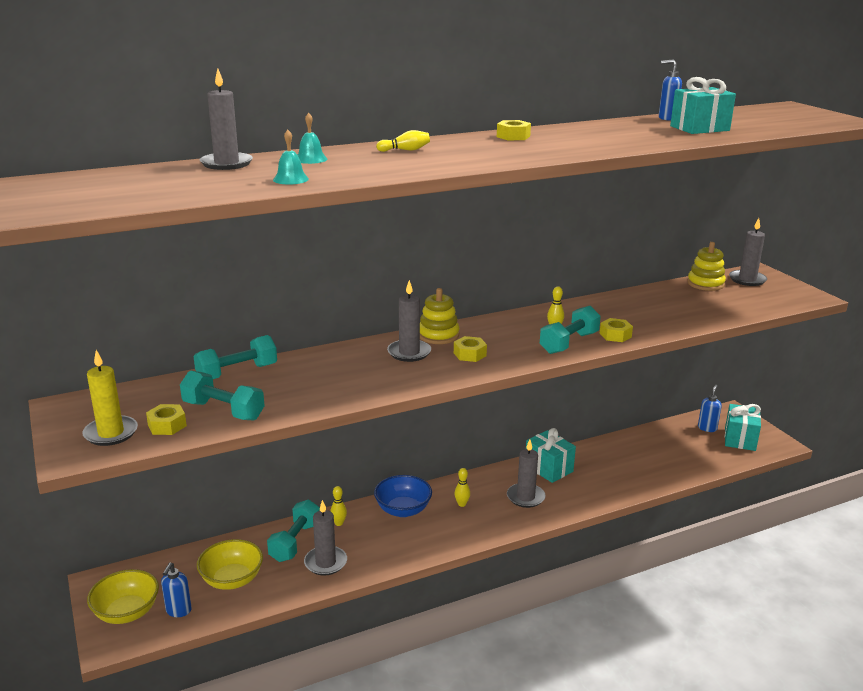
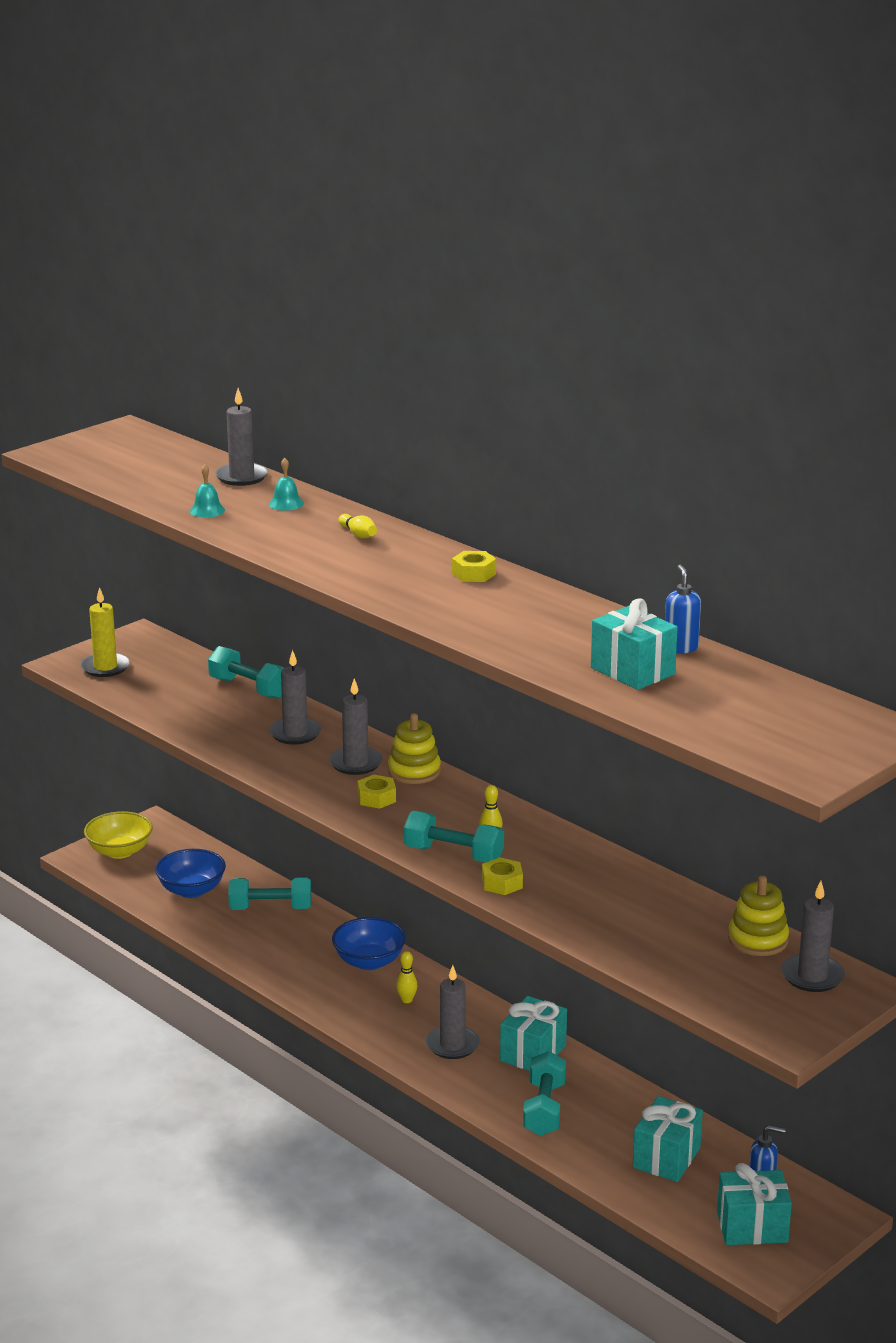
camera: 70 degrees right, 0 degrees up
(167, 425) = (131, 686): yellow nut -> none
(178, 611) = (134, 876): blue soap dispenser -> none
(223, 411) = (170, 702): turquoise dumbbell -> turquoise dumbbell (544, 1109)
(232, 580) = (191, 890): yellow bowl -> blue bowl
(325, 562) = (246, 935): grey candle -> grey candle (295, 733)
(339, 523) = (318, 926): yellow bowling pin -> none
(671, 449) = (666, 1158): none -> turquoise gift

